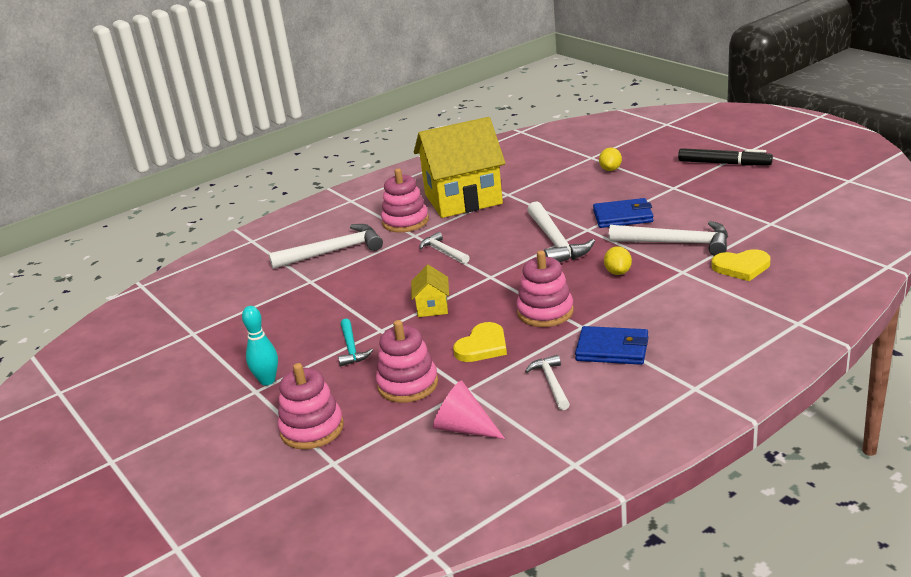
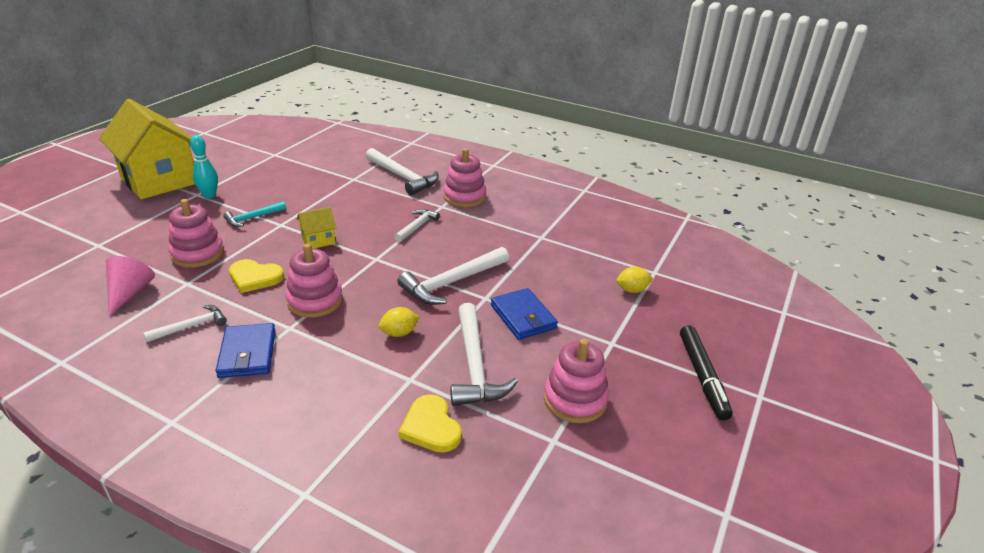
camera: 60 degrees right, 5 degrees up
(312, 429) = (143, 227): pink stacking toy -> pink stacking toy (575, 399)
(463, 199) = (519, 216): yellow house -> yellow house (159, 180)

